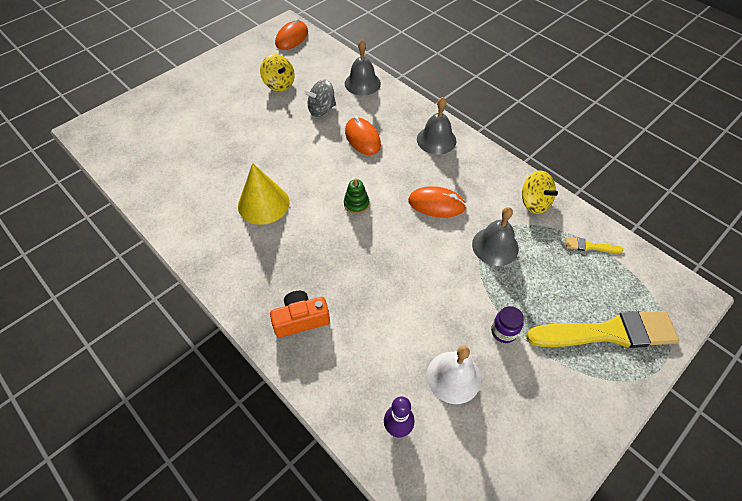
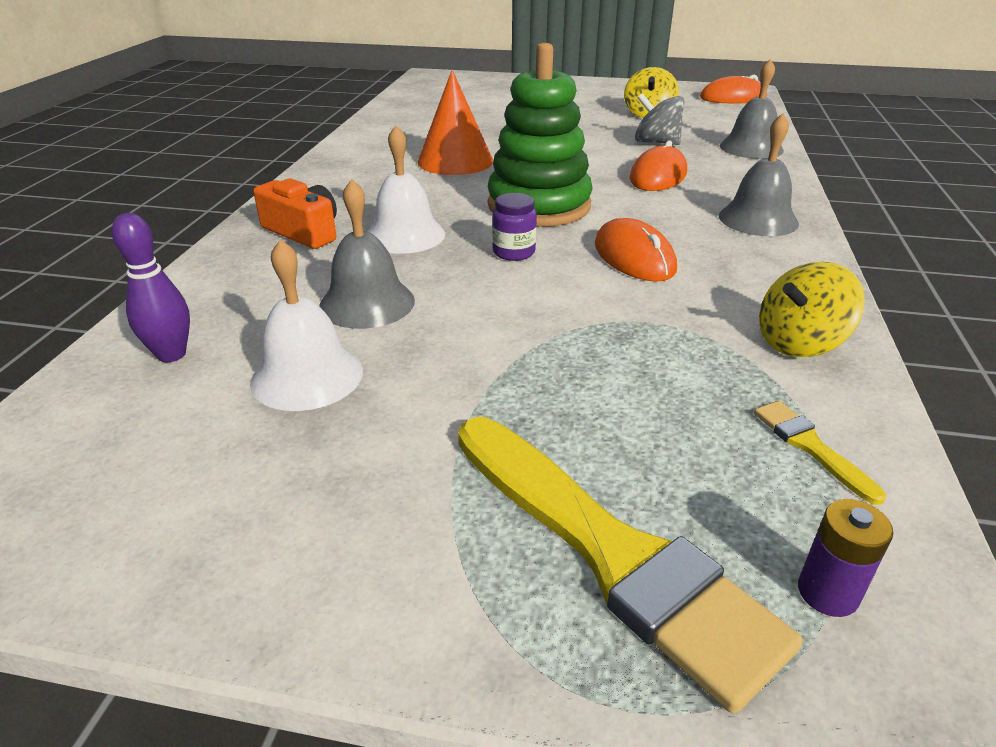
camera: 55 degrees right, 20 degrees down
(263, 204) = (455, 161): yellow cone -> orange cone
(343, 276) = (405, 235): none -> white bell
(356, 204) = (539, 206): green stacking toy -> green stacking toy, size x2.39
(495, 246) = (632, 332): grey bell -> grey bell (367, 303)
(503, 331) = (454, 399): purple jar -> purple jar (513, 252)
(534, 203) = (799, 342): yellow spinning top -> yellow spinning top turned 45 degrees clockwise
(647, 291) = (827, 592): none -> purple battery

